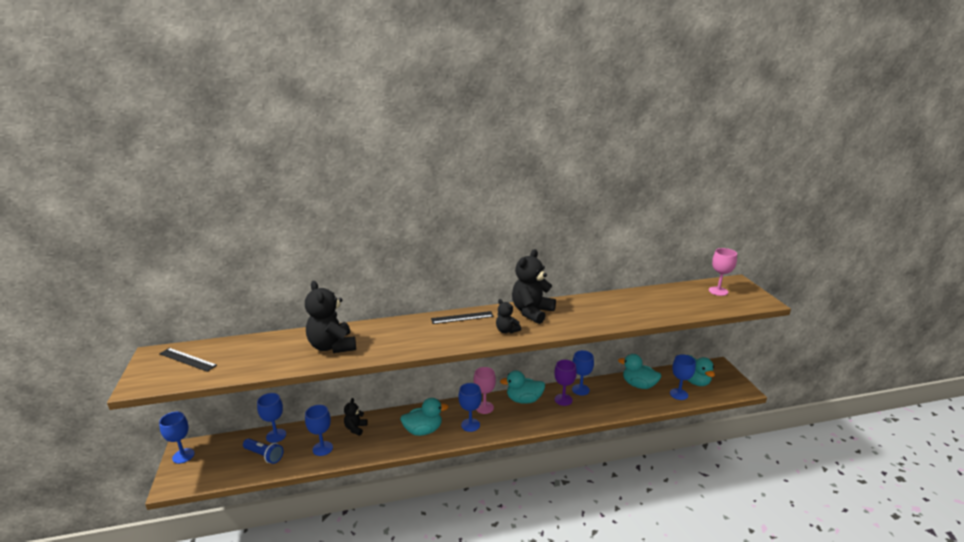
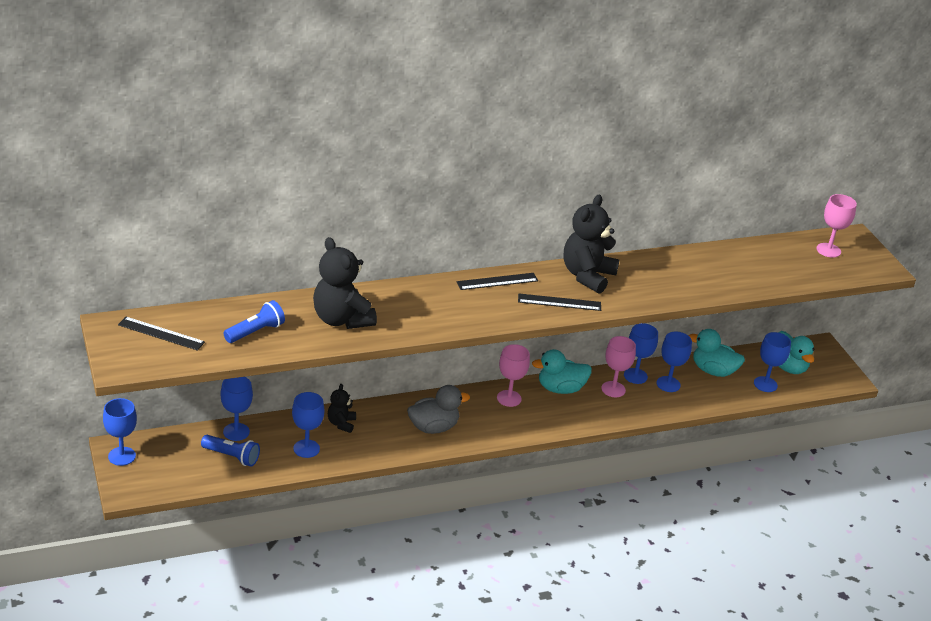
camera: 10 degrees left, 10 degrees up
(261, 357) = (255, 332): none -> blue flashlight
(423, 430) = (433, 427): turquoise duck -> grey duck
(470, 425) = (494, 421): blue goblet -> blue goblet (668, 384)
(506, 330) = (559, 302): black teddy bear -> black ruler
(563, 399) = (613, 389): purple goblet -> pink goblet

